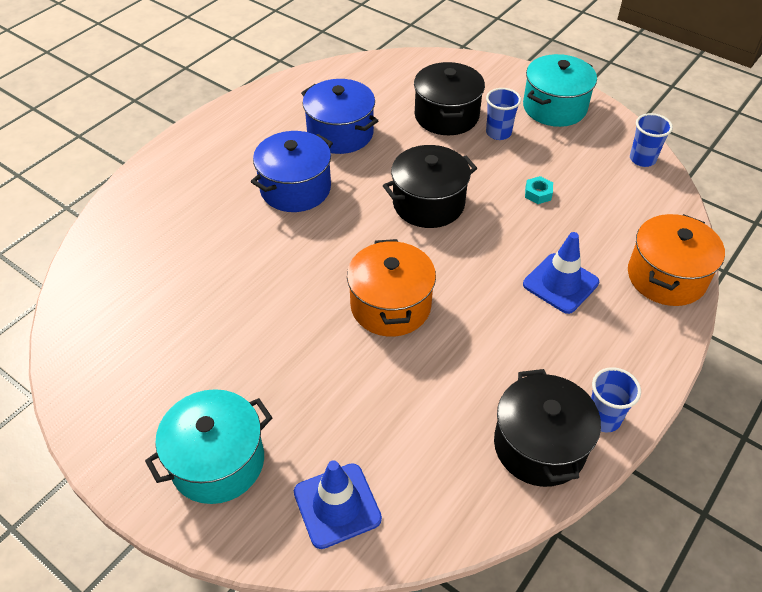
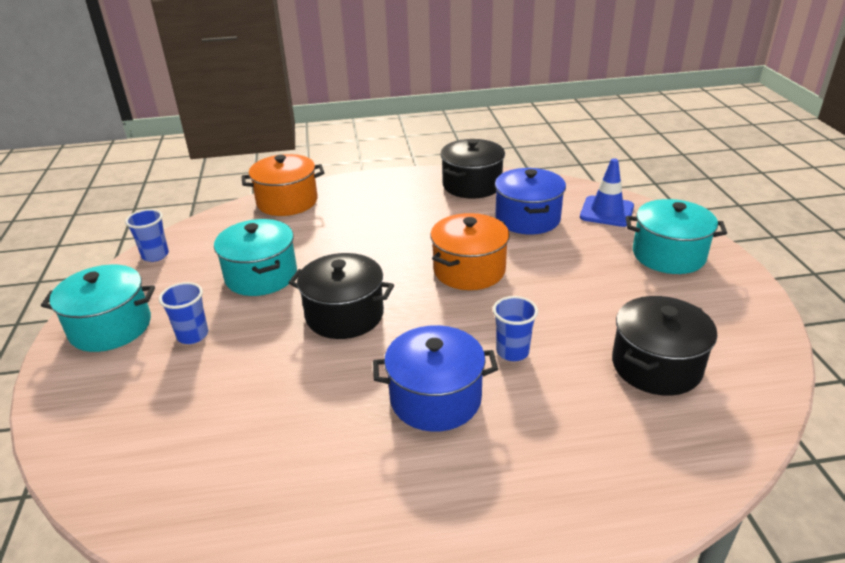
camera: 135 degrees left, 15 degrees down
(340, 133) = (314, 434): blue pot -> blue pot (527, 218)
(446, 116) = (196, 381): black pot -> black pot (656, 366)
(538, 194) = (261, 276): turquoise nut -> turquoise pot
(560, 283) = (347, 227): blue traffic cone -> none
(603, 418) = (426, 179): blue cup -> blue cup (512, 352)

